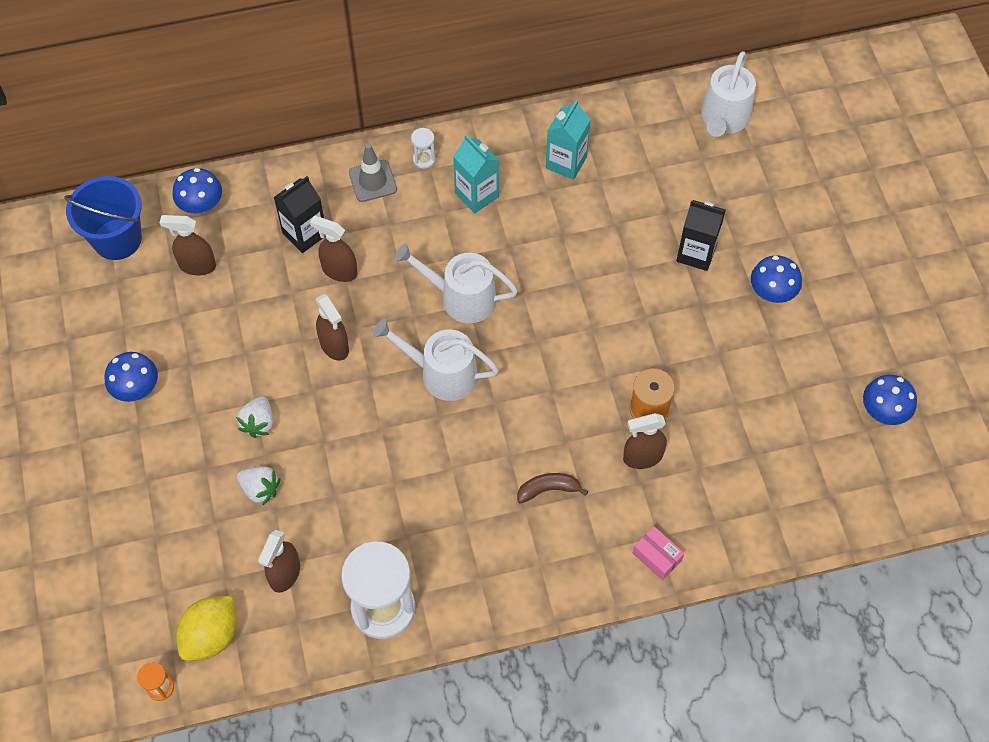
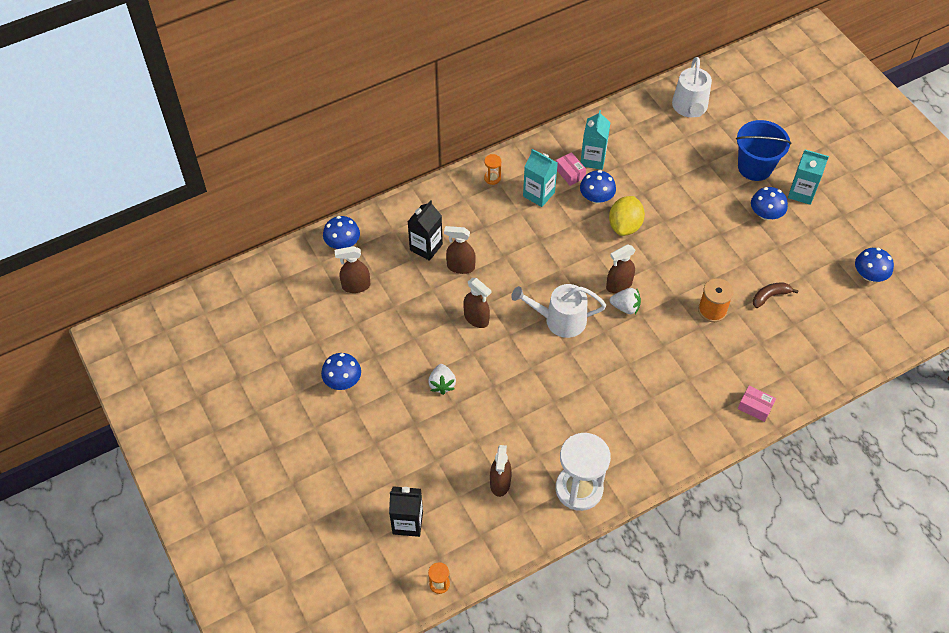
camera: 15 degrees left, 5 degrees down
(117, 239) = (290, 281): blue bucket -> blue bucket (755, 167)
(211, 636) = (463, 539): yellow lemon -> yellow lemon (625, 226)
(260, 489) = (460, 429): white strawberry -> white strawberry (625, 307)
(372, 181) = (461, 200): grey traffic cone -> none
(424, 159) = (492, 178): white hourglass -> orange hourglass
(461, 298) = (554, 266): white watering can -> none
(528, 175) = (570, 173): none -> pink box
(548, 490) = (663, 380): brown banana -> brown banana (770, 296)
(551, 216) = (596, 197): none -> blue mushroom
(642, 457) = (720, 343): brown spray bottle -> brown spray bottle (618, 285)
(696, 253) = (705, 200): black carton -> black carton (407, 522)
(833, 273) = (801, 193): none -> turquoise carton

